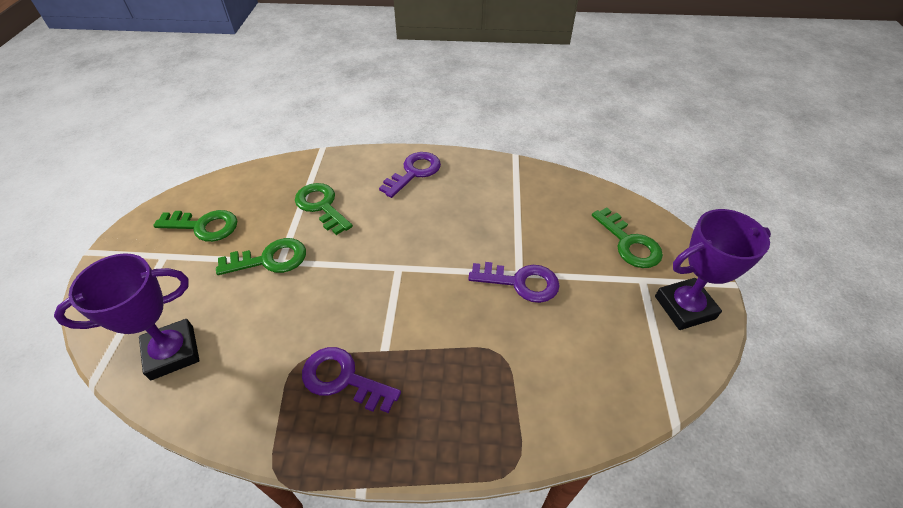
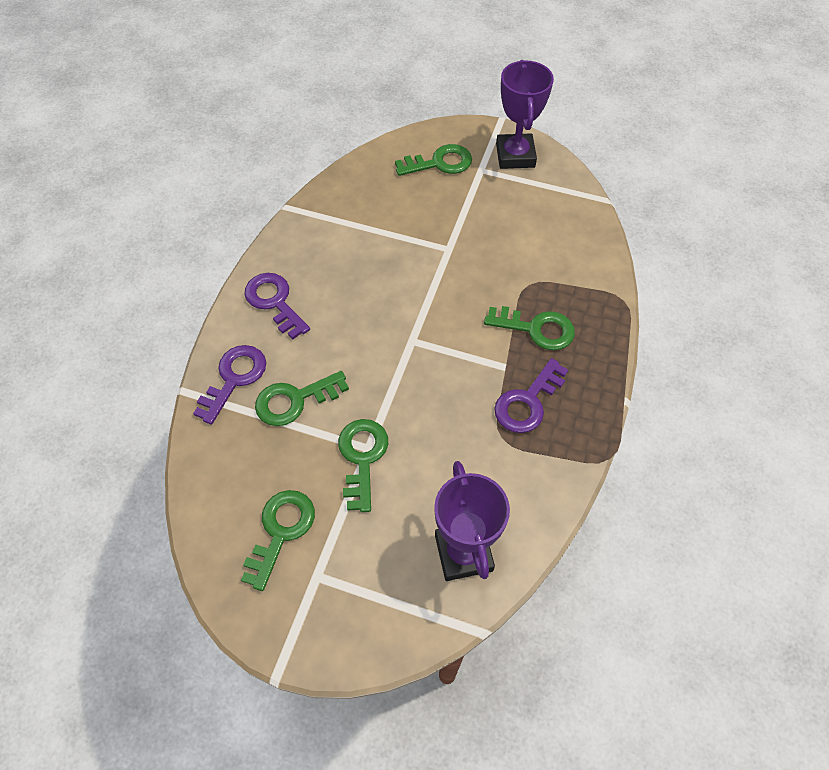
camera: 75 degrees left, 10 degrees up
(440, 372) = (536, 329): none -> green key
(521, 282) = (460, 250): purple key -> purple key (234, 378)

